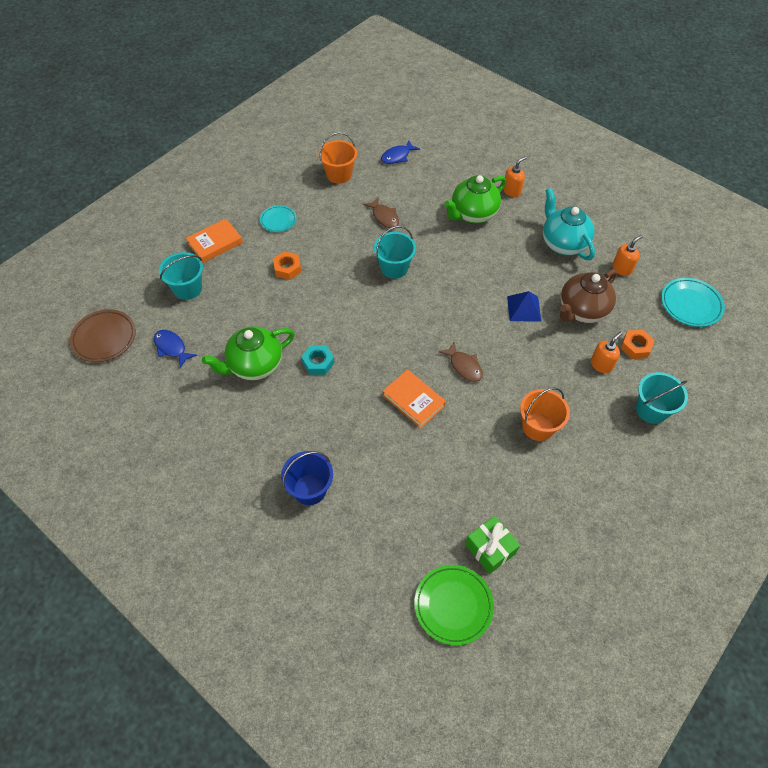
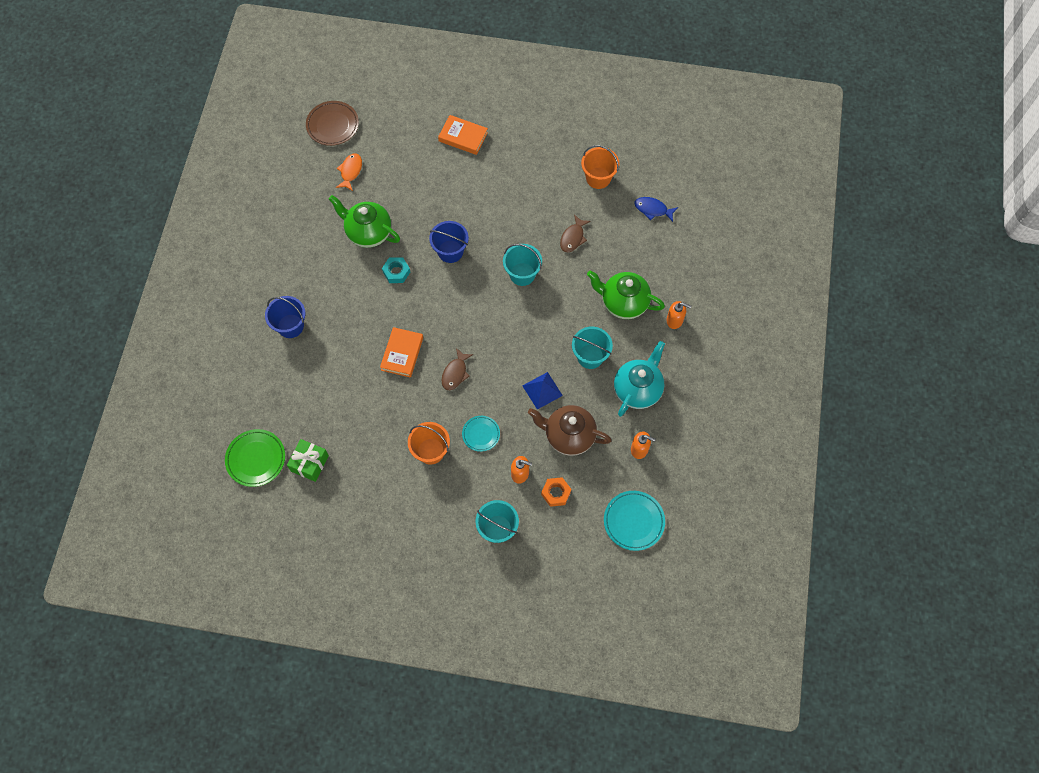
camera: 60 degrees right, 10 degrees up
(172, 347) = (350, 171): blue fish -> orange fish
(187, 288) = (408, 147): turquoise bucket -> turquoise bucket (590, 356)
(278, 220) = (516, 165): turquoise plate -> turquoise plate (481, 434)
(287, 268) = (471, 200): orange nut -> none
(329, 309) = (450, 251): none -> blue bucket

